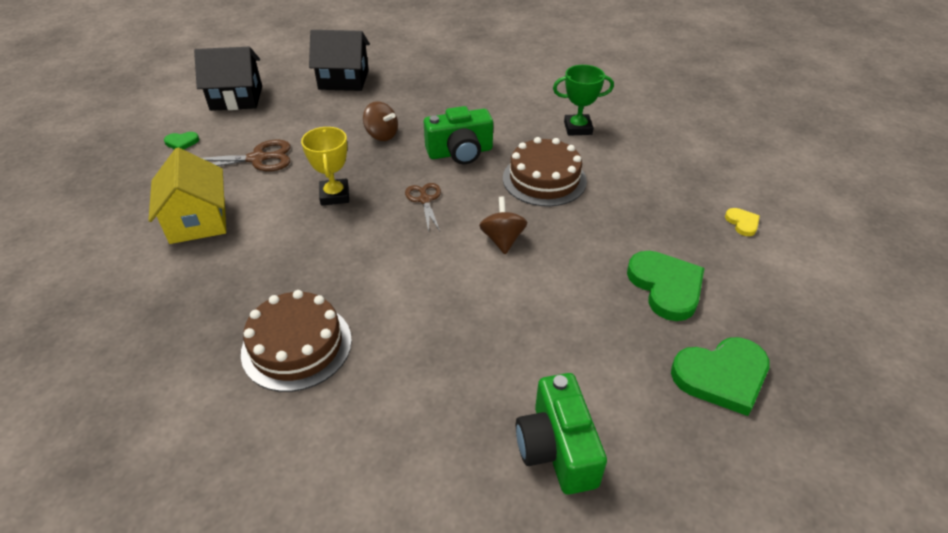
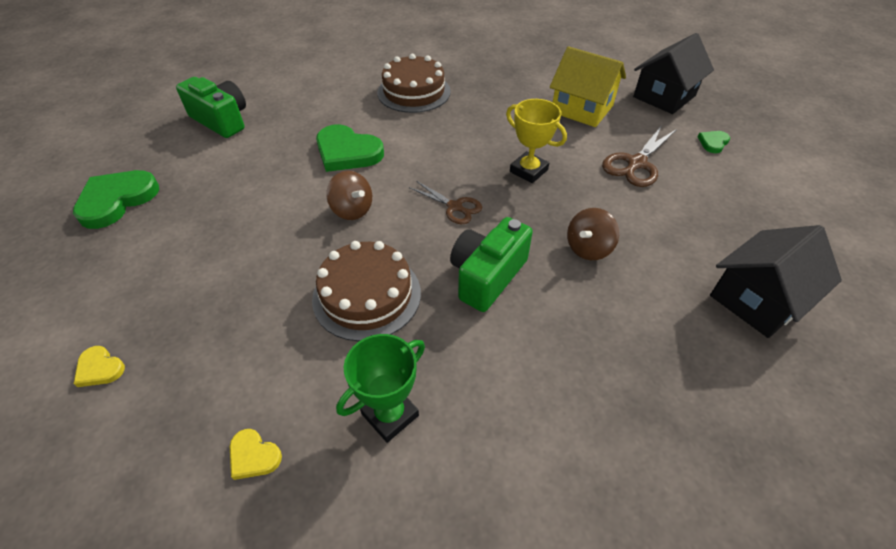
camera: 140 degrees right, 5 degrees up
(236, 98) = (780, 203): black house -> black house (664, 96)
(382, 135) = (588, 248): brown spinning top -> brown spinning top turned 45 degrees counterclockwise
(657, 145) = (253, 456): none -> yellow heart
(666, 287) = (179, 244): green heart -> green heart (347, 152)

